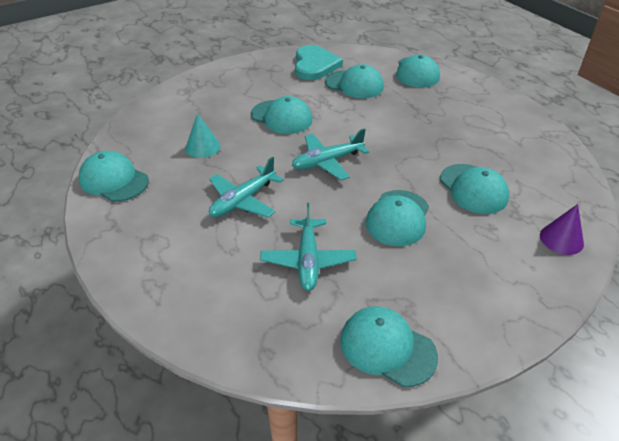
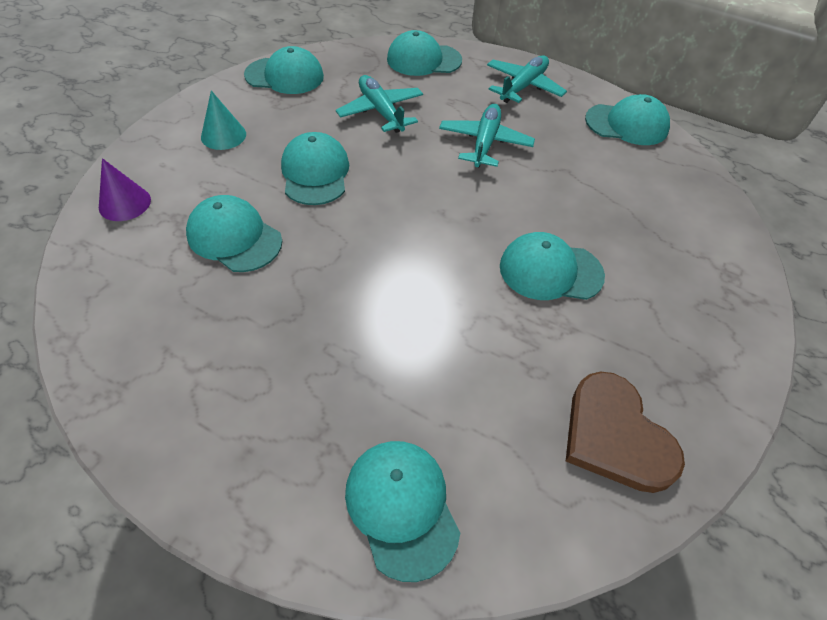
camera: 150 degrees right, 10 degrees up
(203, 147) = (593, 188): turquoise cone -> turquoise cone (223, 135)
(315, 65) = (615, 436): turquoise heart -> brown heart
(327, 162) = (434, 216): turquoise plane -> turquoise plane (523, 86)
(354, 84) = (501, 401): turquoise cap -> turquoise cap (423, 60)

